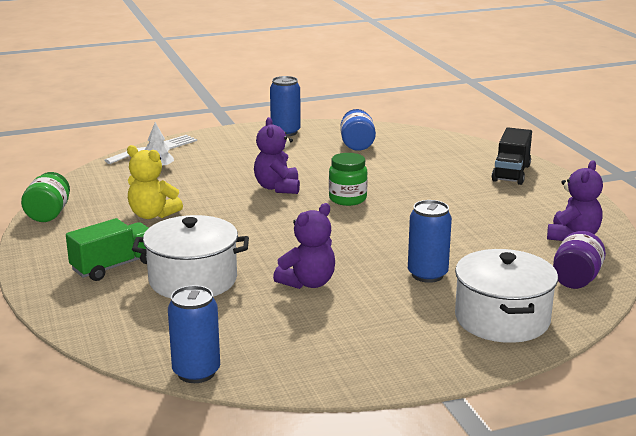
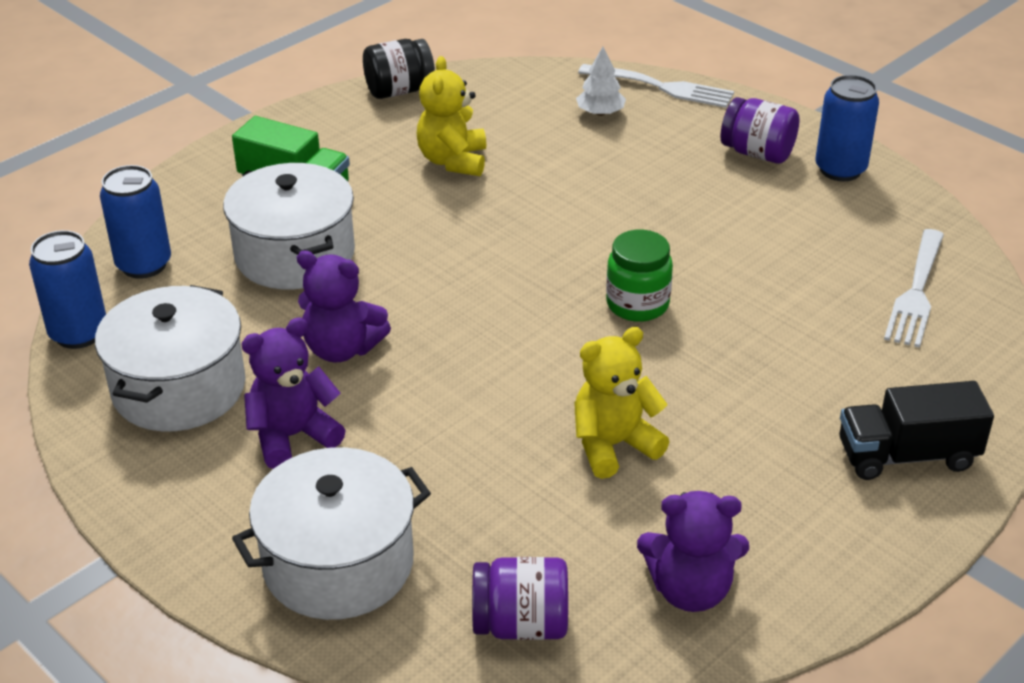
camera: 65 degrees right, 15 degrees up
(48, 214) = (399, 91): green jar -> black jar
(248, 144) = (757, 153): none -> purple jar
(277, 188) = (622, 229): purple teddy bear -> purple teddy bear (293, 436)
(297, 343) = (179, 388): none -> white pot
(357, 145) = (861, 252): blue jar -> none
(398, 143) = (916, 292): none -> white fork
(427, 274) = (434, 453): blue can -> blue can (144, 265)
(457, 229) = (613, 445): none -> yellow teddy bear

